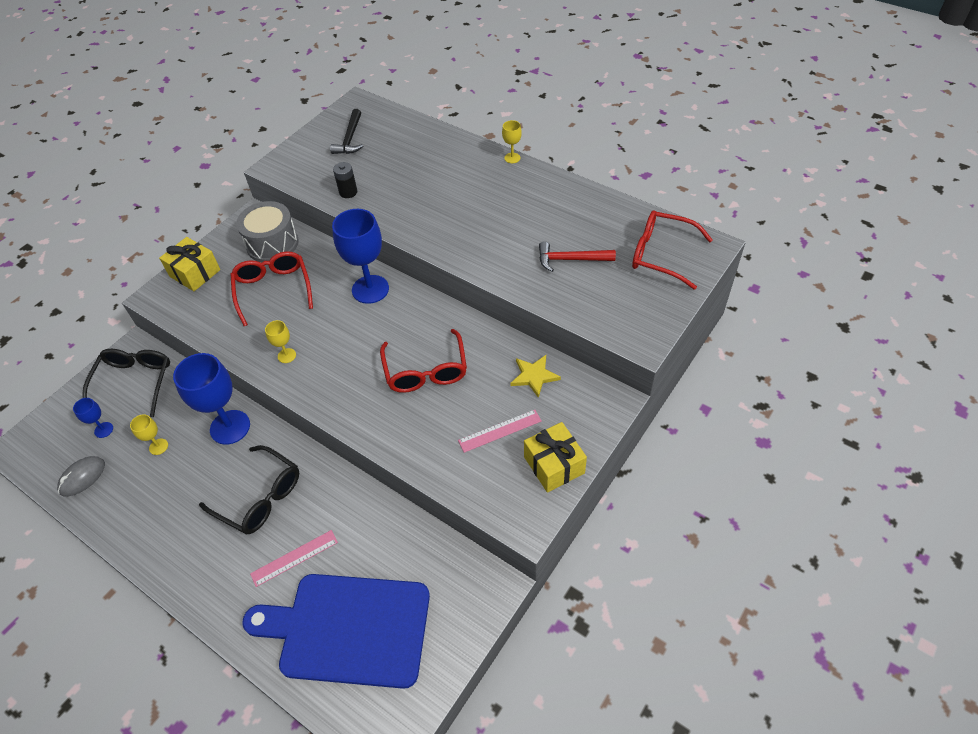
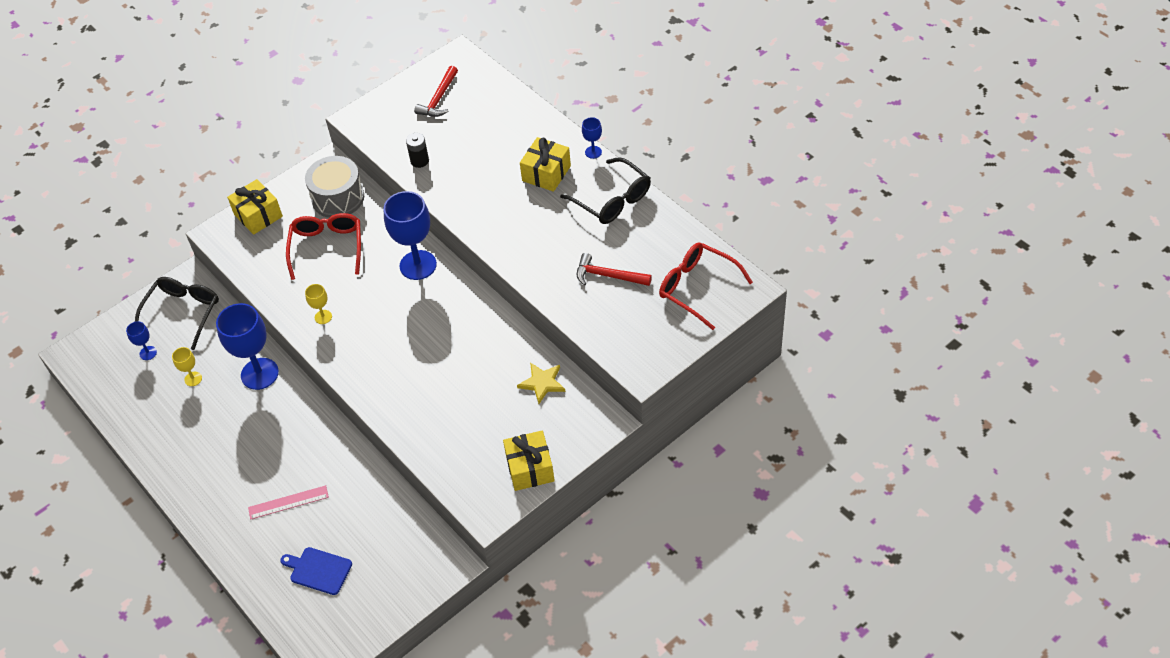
camera: 15 degrees right, 0 degrees up
(82, 477) = (123, 393): grey mouse -> none
(260, 497) = (271, 443): black glasses -> black glasses (612, 200)
(349, 629) = (318, 570): blue cutting board -> blue cutting board, size x0.44
(350, 138) = (439, 99): black hammer -> red hammer
(426, 371) = (445, 357): red glasses -> none
(475, 182) = (546, 173): none -> yellow gift
(500, 431) = (493, 428): pink ruler -> none
(512, 158) = (593, 152): yellow goblet -> blue goblet

